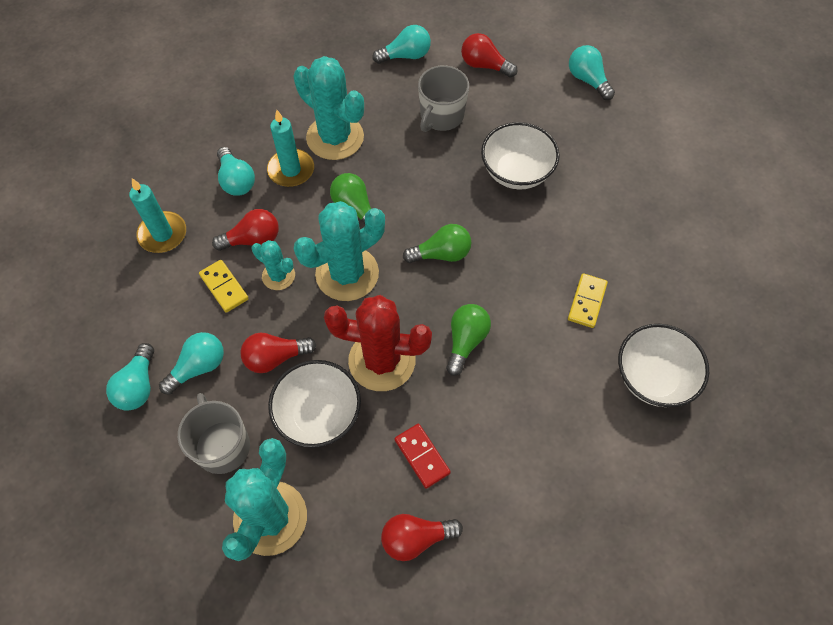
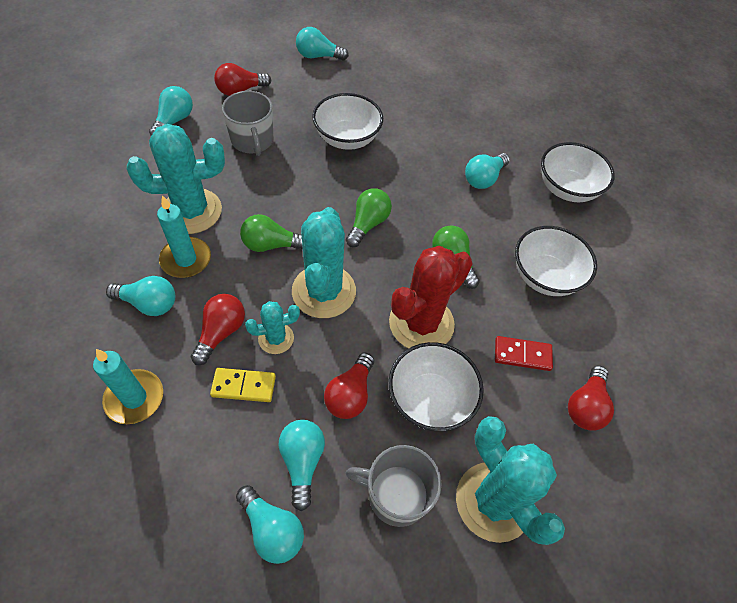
camera: 55 degrees left, 5 degrees down
(524, 423) = (545, 276): none -> white bowl
(587, 302) = (483, 178): yellow domino -> turquoise light bulb

